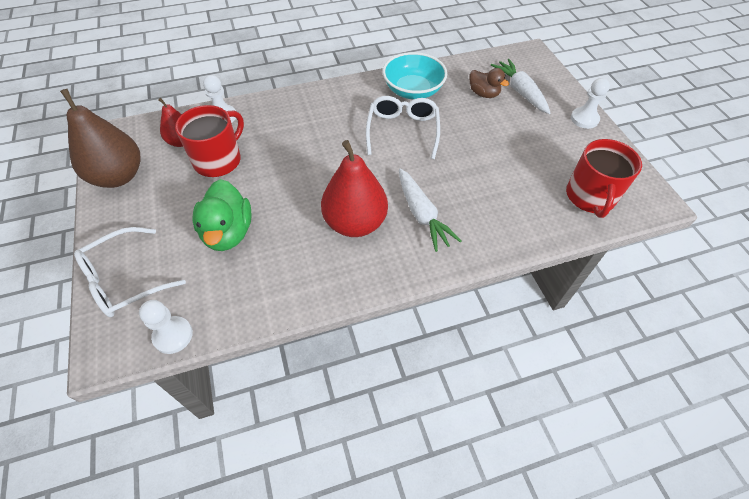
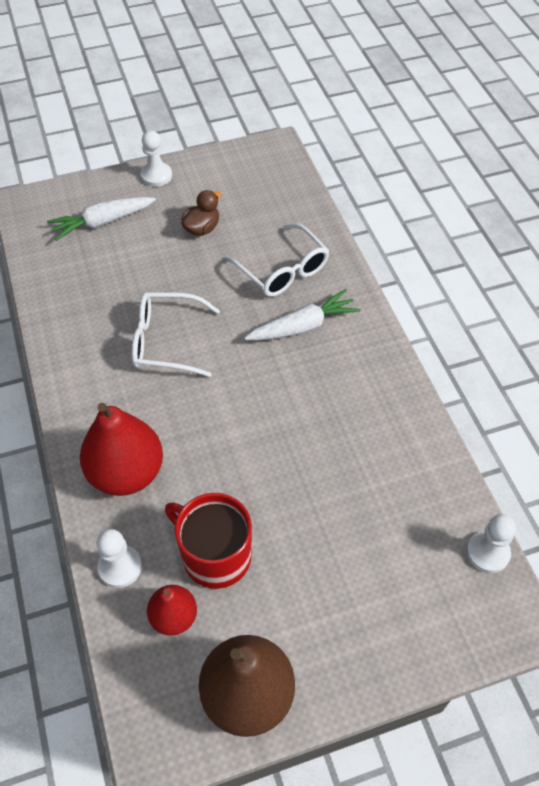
camera: 90 degrees left, 0 degrees up
(124, 280) = (425, 628): white glasses -> white glasses (282, 270)
(228, 232) = (342, 520): green duck -> none
(355, 223) = (318, 388): red pear -> red pear (126, 473)
(413, 90) = (86, 328): turquoise bowl -> none
(483, 94) = (102, 257): brown duck -> brown duck (202, 228)
(590, 197) = (272, 190): red mug -> none

